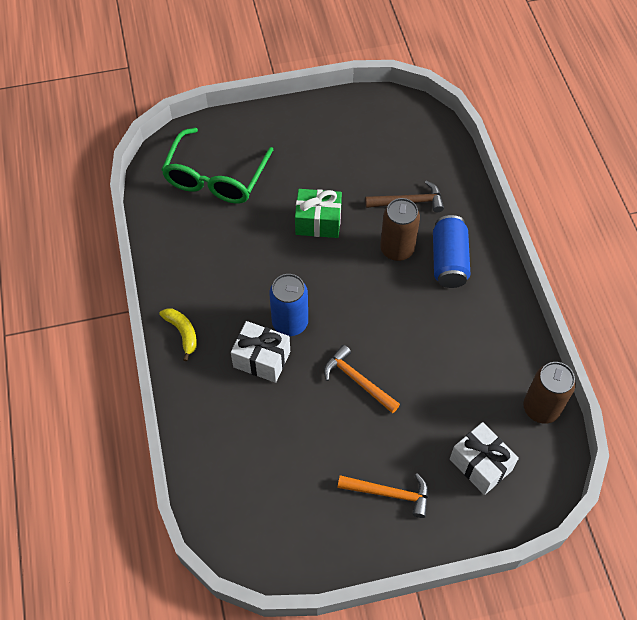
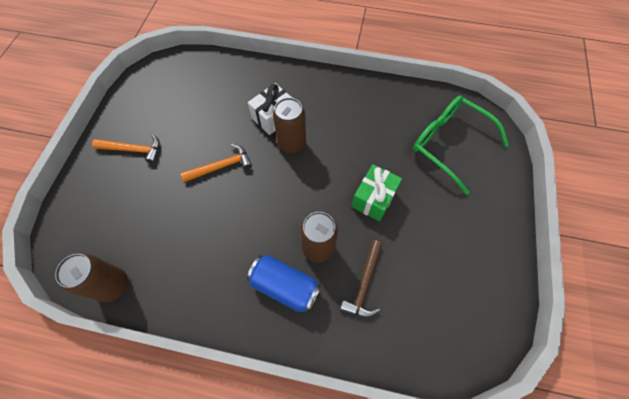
camera: 115 degrees right, 5 degrees up
(182, 333) = (319, 82): yellow banana -> none
(290, 323) = (292, 143): blue can -> brown can
(389, 494) = (133, 150): orange hammer -> orange hammer turned 120 degrees counterclockwise
(480, 464) = (108, 215): white gift -> none

